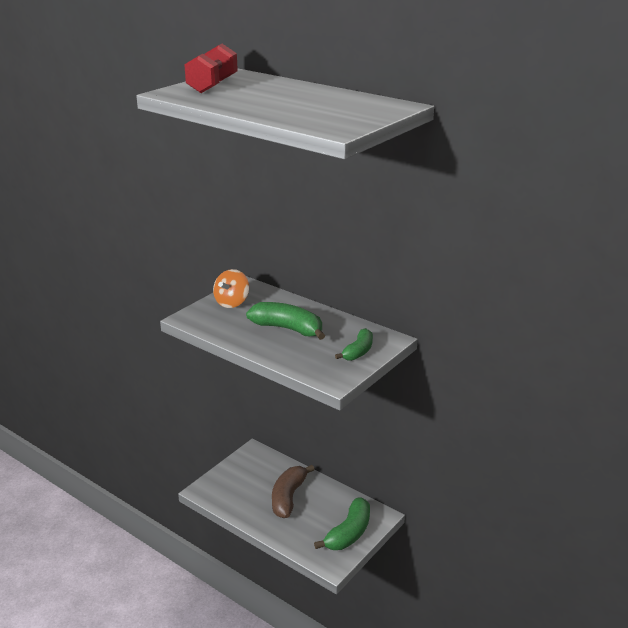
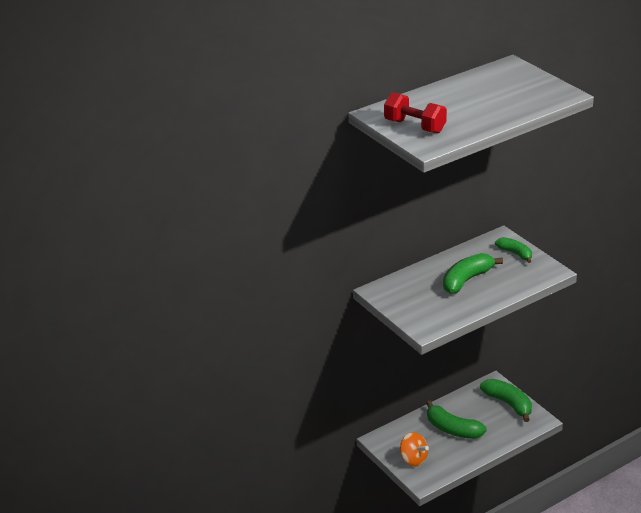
camera: 70 degrees left, 5 degrees up
(232, 303) = (407, 302): orange spinning top -> orange spinning top (413, 459)
(288, 497) = (452, 429): brown banana -> green banana

